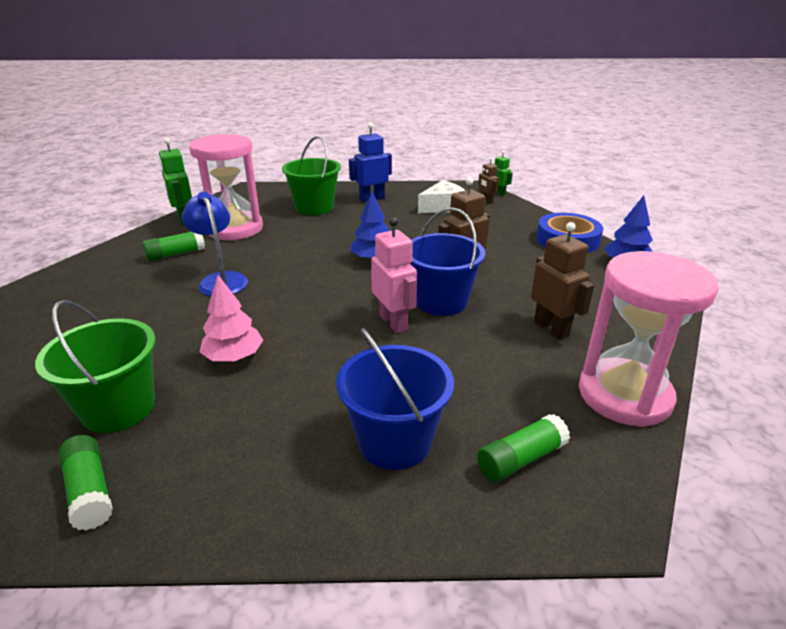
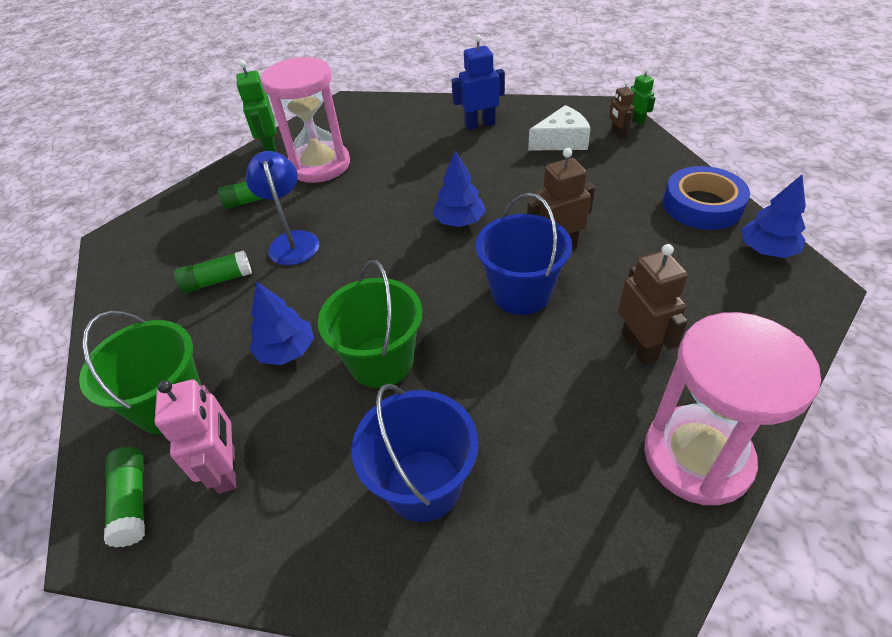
camera: 15 degrees right, 15 degrees up
(234, 357) = (286, 350): pink tree -> blue tree
(314, 207) = (411, 136): green bucket -> green bucket (381, 361)
(394, 322) = (460, 319): pink robot -> pink robot (227, 469)
(521, 459) = (551, 528): green glue stick -> green glue stick (218, 280)

